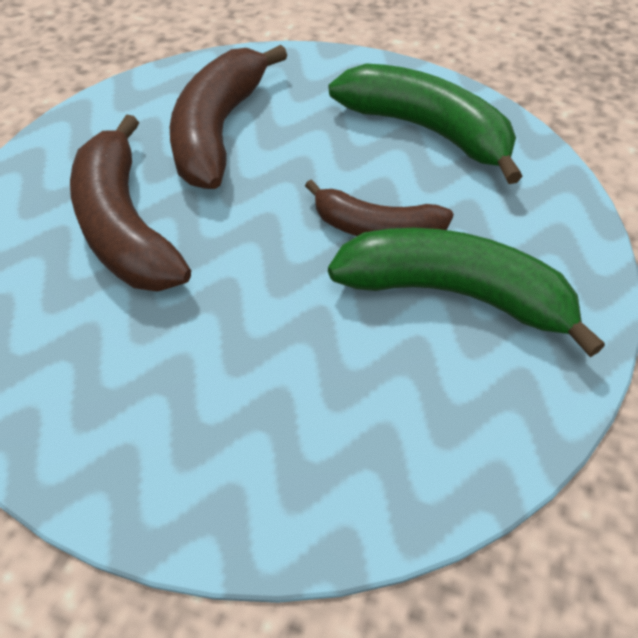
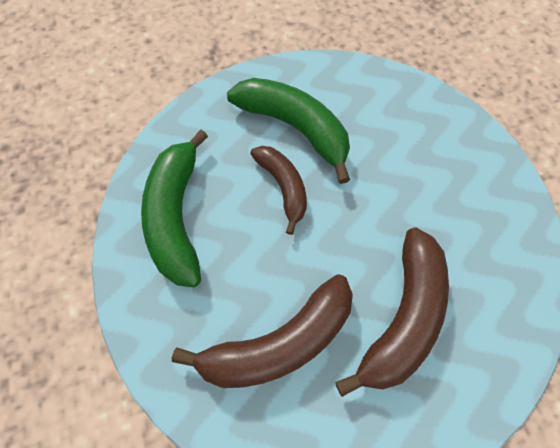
camera: 130 degrees left, 15 degrees up
(456, 294) = (295, 128): green banana -> green banana turned 150 degrees clockwise

